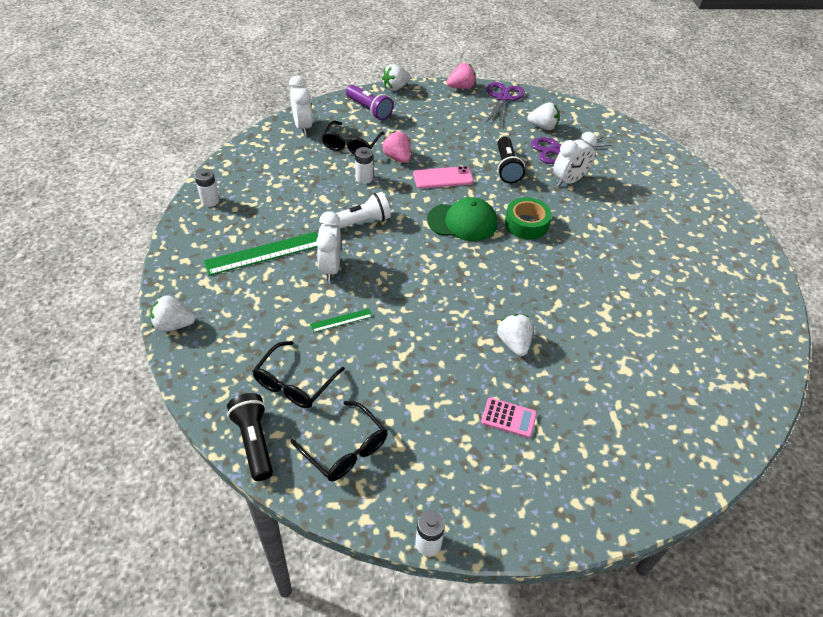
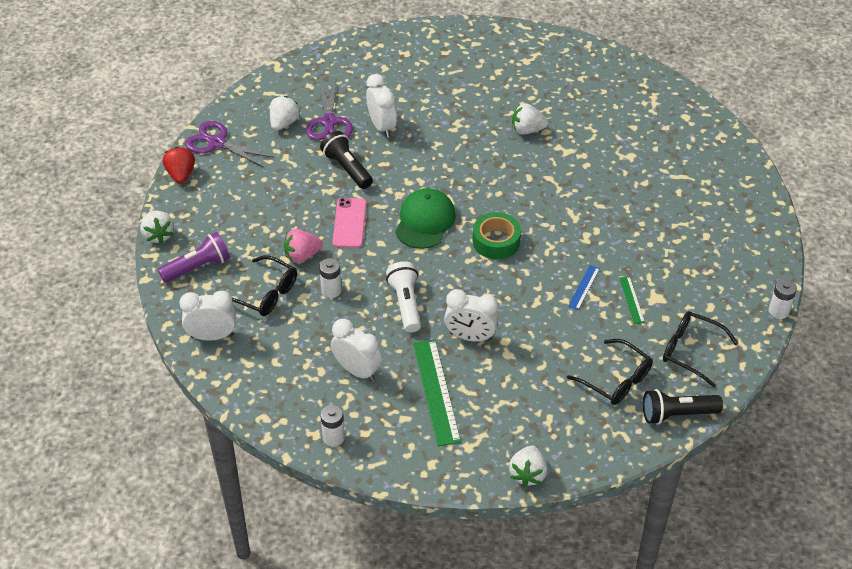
camera: 75 degrees left, 0 degrees up
(280, 204) = (357, 370): none -> white clock
(341, 320) = (544, 336): green ruler -> green ruler (631, 300)
(345, 449) = (691, 351): black glasses -> black glasses turned 120 degrees counterclockwise
(414, 345) = (584, 287): none -> blue ruler
(461, 87) = (181, 174): pink strawberry -> red strawberry
(506, 168) = (347, 168): black flashlight -> black flashlight turned 135 degrees counterclockwise
(508, 418) = (670, 240): pink calculator -> none
(514, 343) = (591, 218): white strawberry -> white strawberry (527, 130)
(526, 224) = (439, 174): green tape -> green tape (496, 241)

